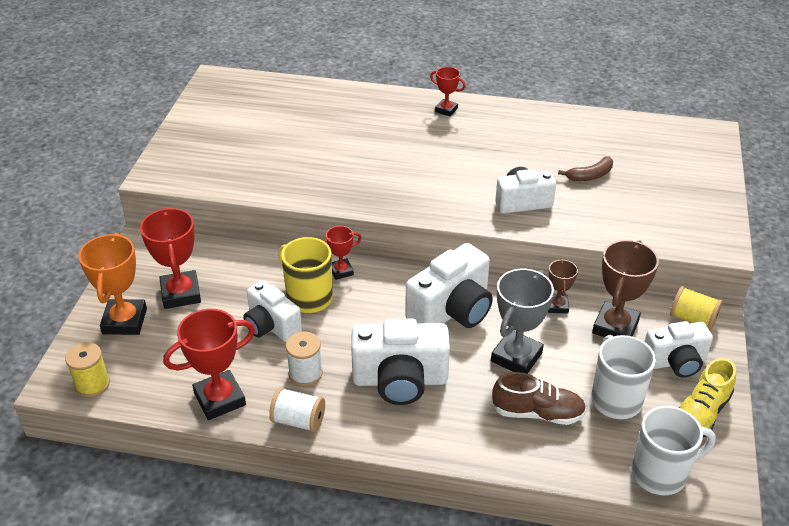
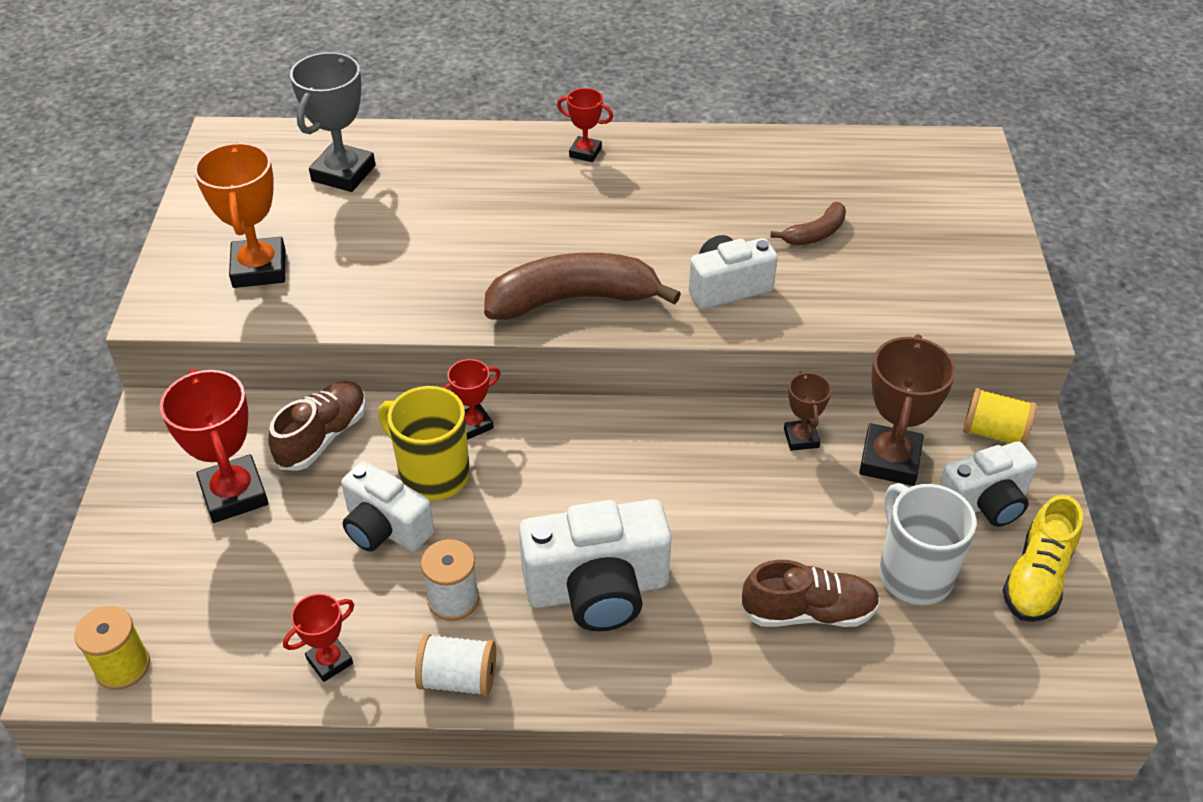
camera: 10 degrees left, 5 degrees up
(125, 321) = (154, 552): orange trophy -> orange trophy (259, 268)
(220, 399) = (330, 661): red trophy -> red trophy, size x0.55
(243, 267) = (323, 437): none -> brown shoe
(417, 198) = (573, 299): none -> brown banana
(452, 311) = (651, 466): white camera -> none
(516, 357) = (759, 527): grey trophy -> grey trophy (343, 173)
(661, 473) = (1001, 681): white mug -> none

